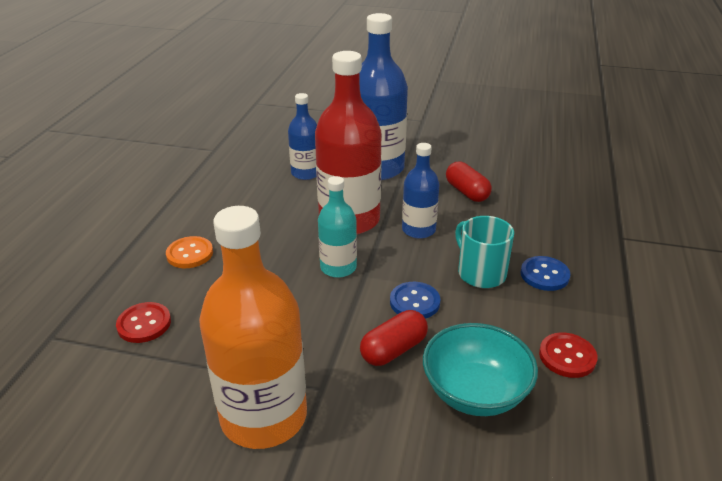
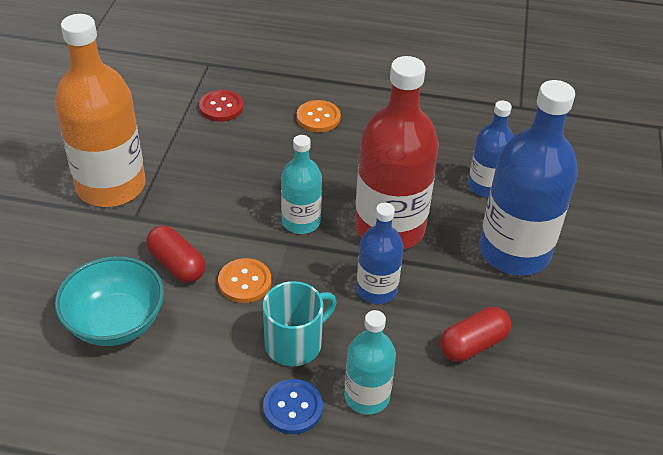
camera: 85 degrees right, 10 degrees up
(414, 302) = (244, 282): blue button -> orange button
(523, 239) = (367, 396): none -> turquoise bottle
(567, 356) = (153, 406): red button -> none

